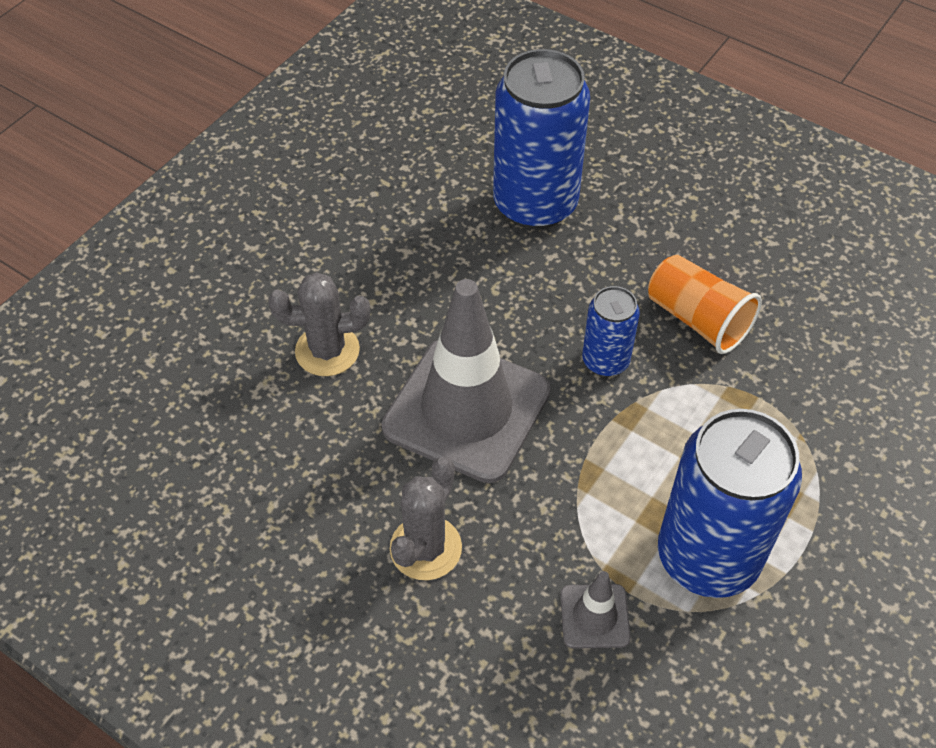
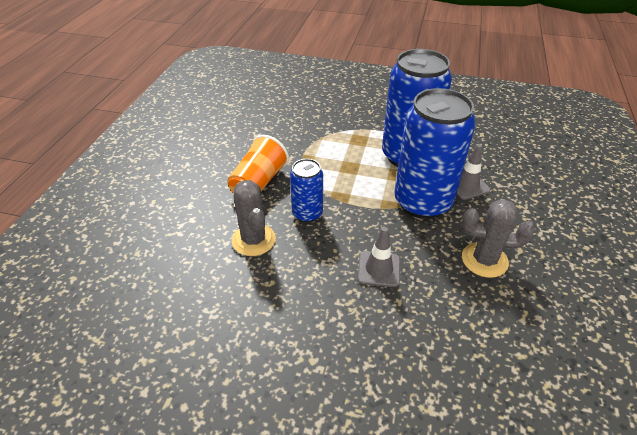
camera: 110 degrees left, 10 degrees down
(327, 350) = (375, 373): grey cactus -> grey cactus (254, 240)
(466, 409) = (379, 269): grey traffic cone -> grey traffic cone, size x0.44
(535, 204) = (176, 281): blue can -> blue can (422, 202)

